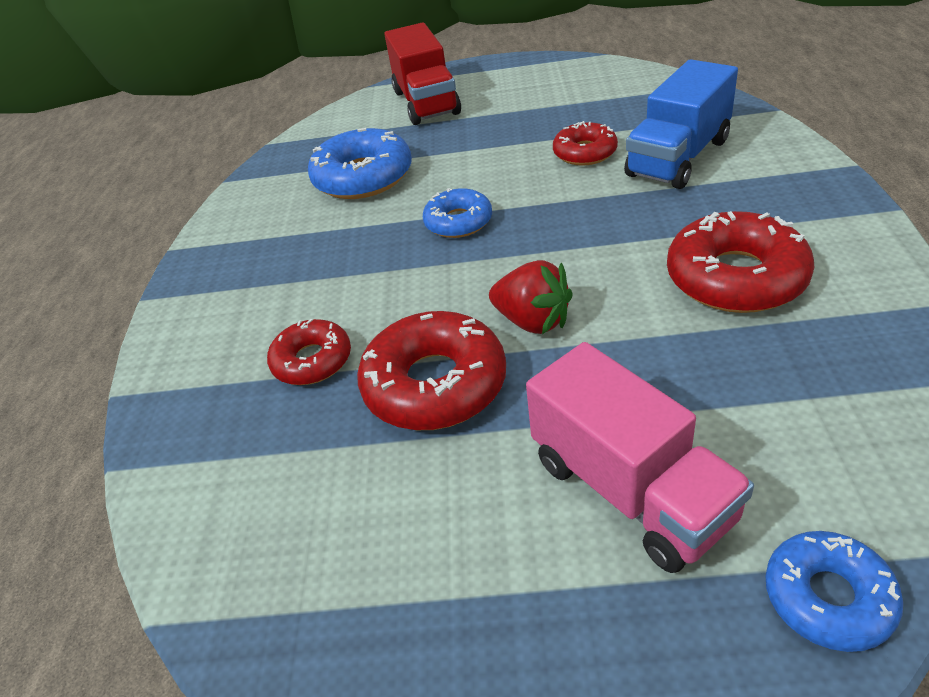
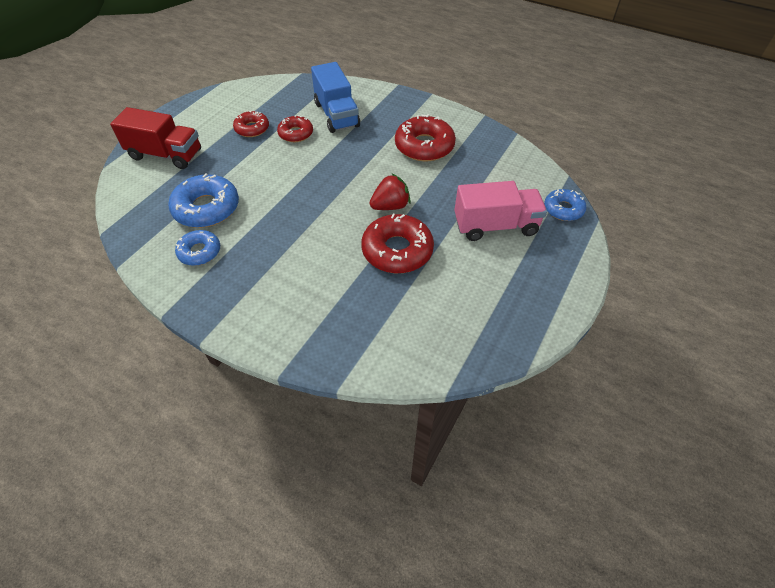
camera: 65 degrees left, 10 degrees up
(312, 361) = (339, 284): red donut -> red donut (252, 129)
(458, 222) = (295, 194): blue donut -> blue donut (199, 252)

